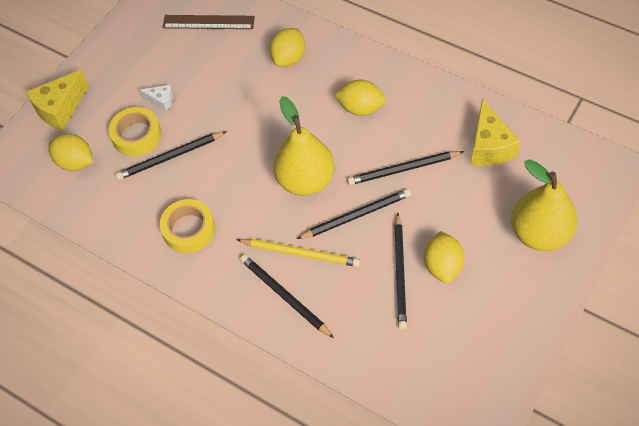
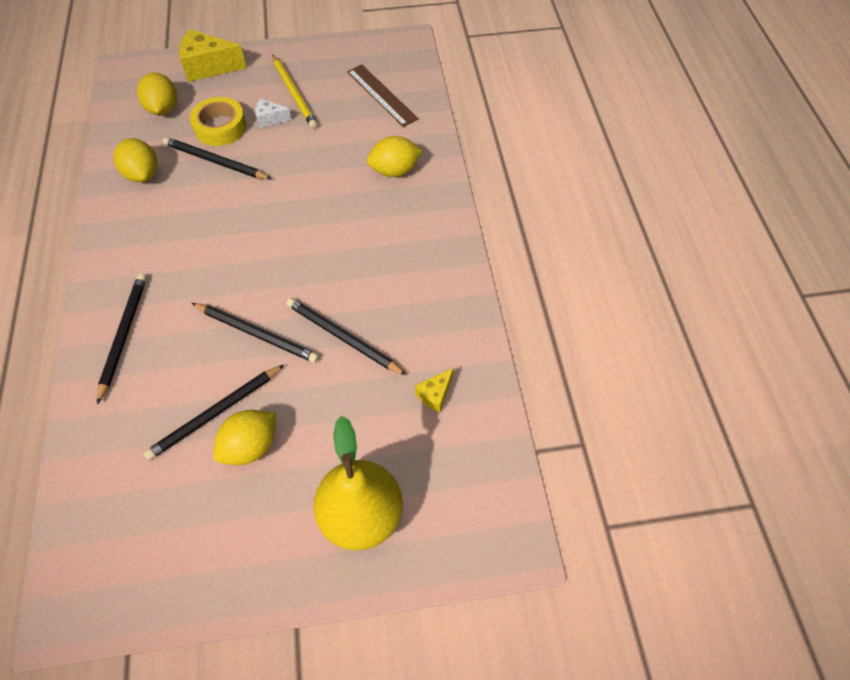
camera: 45 degrees right, 0 degrees up
(161, 101) = (270, 119): white cheese -> white cheese turned 120 degrees clockwise
(189, 230) = (148, 221): yellow tape -> none
(300, 253) = (180, 317): yellow pencil -> yellow pencil (294, 93)
(305, 180) = (266, 269): yellow pear -> none
(360, 108) = (386, 258): yellow lemon -> yellow lemon (142, 174)
(489, 146) = (435, 395): yellow cheese -> yellow cheese, size x0.53

